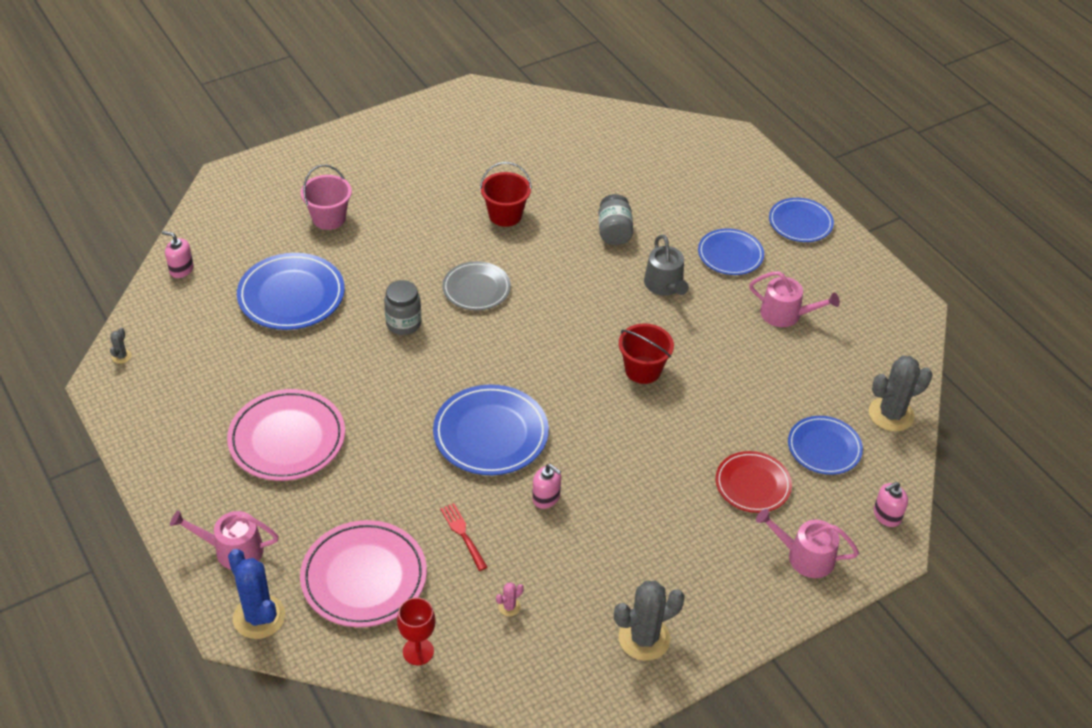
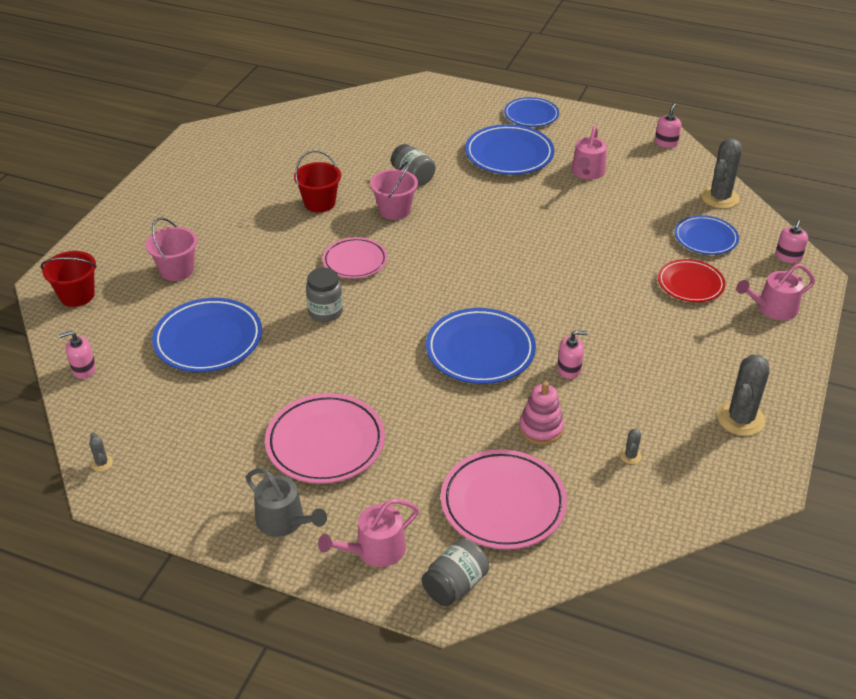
camera: 35 degrees left, 5 degrees down
(259, 617) = (455, 585): blue cactus -> grey jar
(418, 651) = (604, 528): red goblet -> none
(463, 535) = (541, 428): red fork -> pink stacking toy
(476, 289) = (355, 261): grey plate -> pink plate
(509, 607) = (630, 456): pink cactus -> grey cactus
(562, 257) = (394, 210): none -> pink bucket
(643, 370) = (536, 252): red bucket -> red bucket (77, 295)
(665, 285) = (488, 193): grey watering can -> grey watering can (284, 521)
(730, 255) = (509, 154): blue plate -> blue plate, size x1.55
(786, 314) = (587, 172): pink watering can -> pink watering can turned 120 degrees clockwise
(906, 325) = (666, 143): none -> pink soap dispenser

